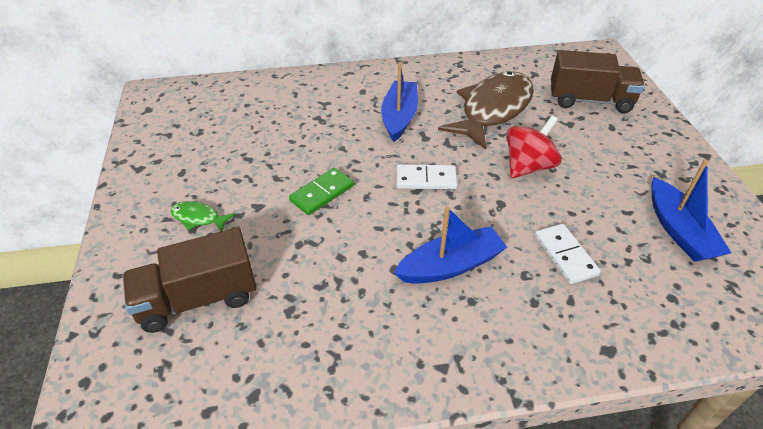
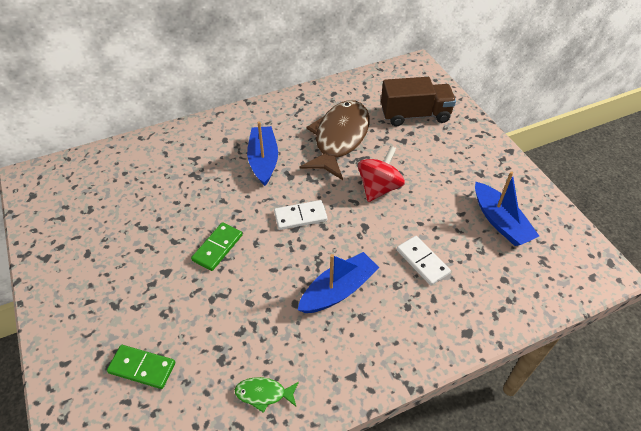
camera: 15 degrees left, 5 degrees up
(198, 218) = (118, 294): green fish -> green fish (264, 394)
(198, 299) = (142, 368): brown truck -> green domino

